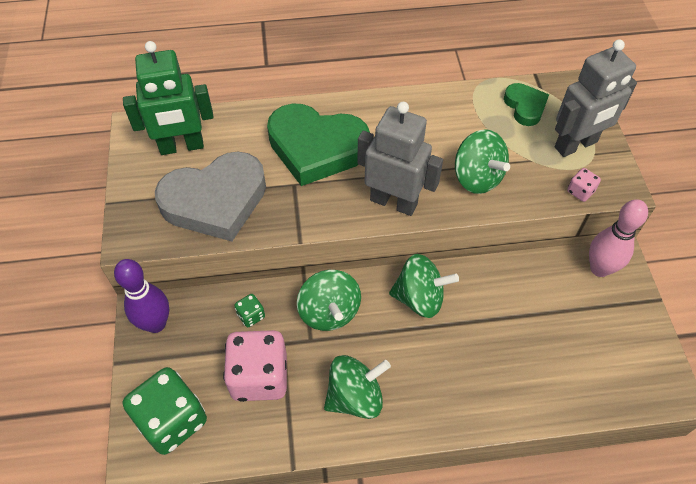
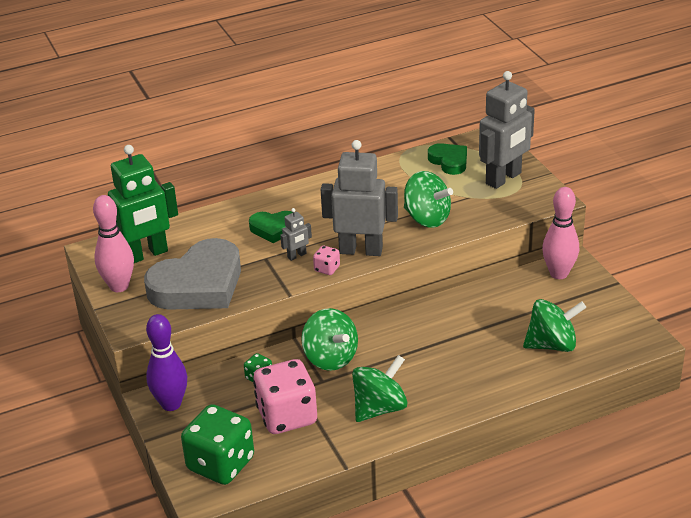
camera: 15 degrees left, 20 degrees down
(140, 180) = (119, 286): none -> pink bowling pin
(316, 148) = (274, 229): green heart -> green heart, size x0.50
(326, 190) = (297, 256): none -> grey robot
(419, 298) = (408, 330): green spinning top -> green spinning top (552, 344)
(580, 191) = (519, 209): pink dice -> pink dice (327, 269)

